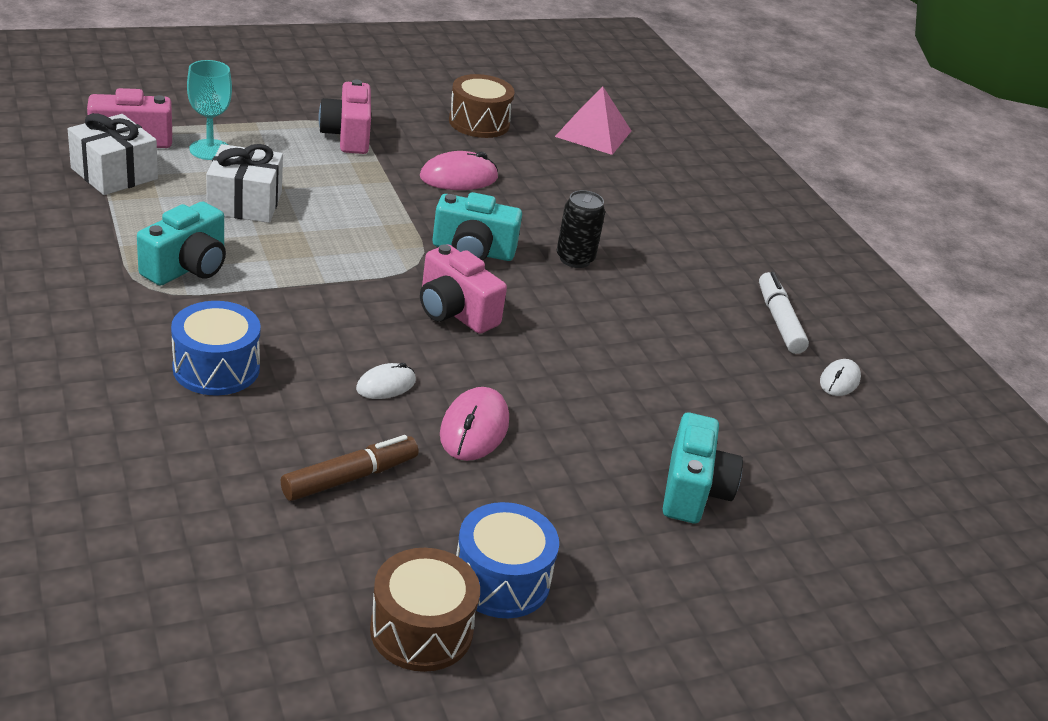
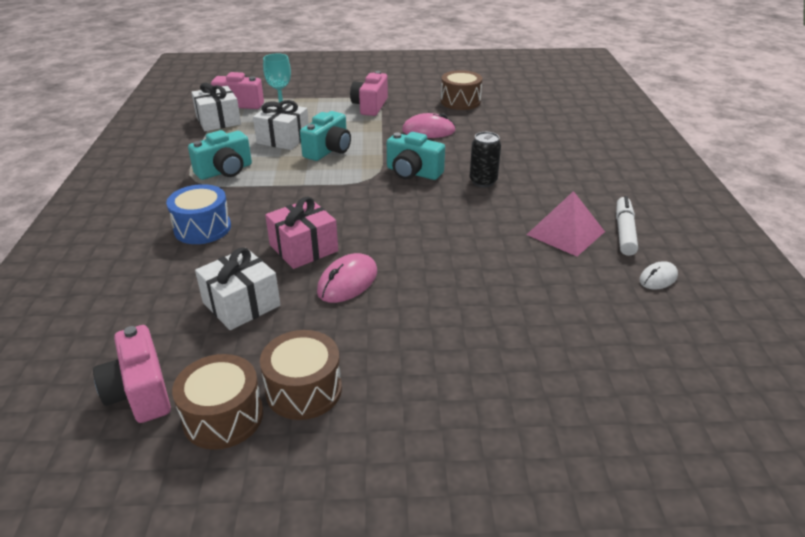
camera: 25 degrees right, 0 degrees up
(349, 478) = (241, 304): brown marker -> white gift
(386, 385) = (304, 248): white mouse -> pink gift
(455, 312) = (378, 208): pink camera -> pink camera (140, 392)
(501, 580) = (304, 390): blue drum -> brown drum
(593, 133) = (537, 109): pink pyramid -> pink pyramid (565, 233)
(693, 490) = (492, 345): turquoise camera -> turquoise camera (329, 150)

